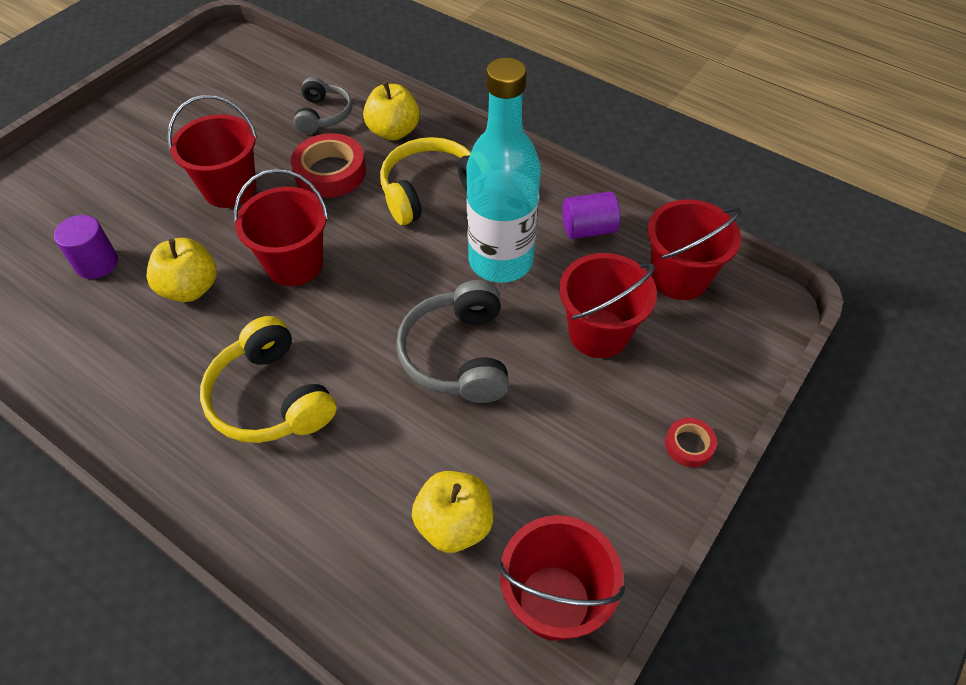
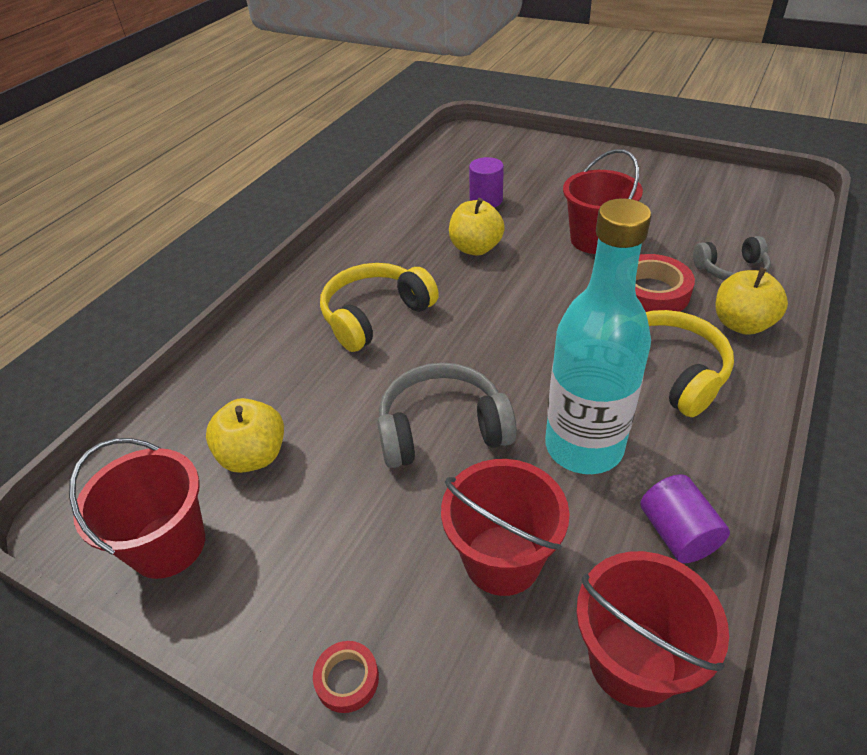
camera: 85 degrees right, 10 degrees down
(294, 264) = (521, 296): red bucket -> none

